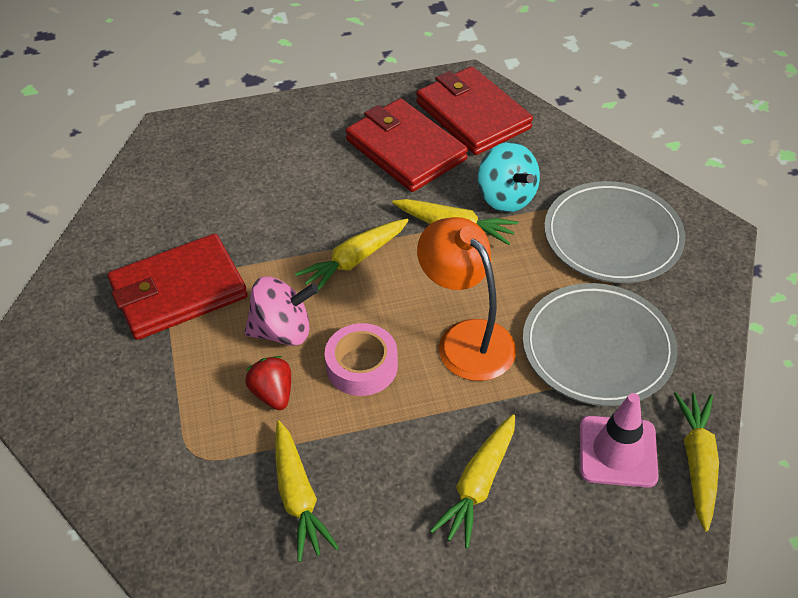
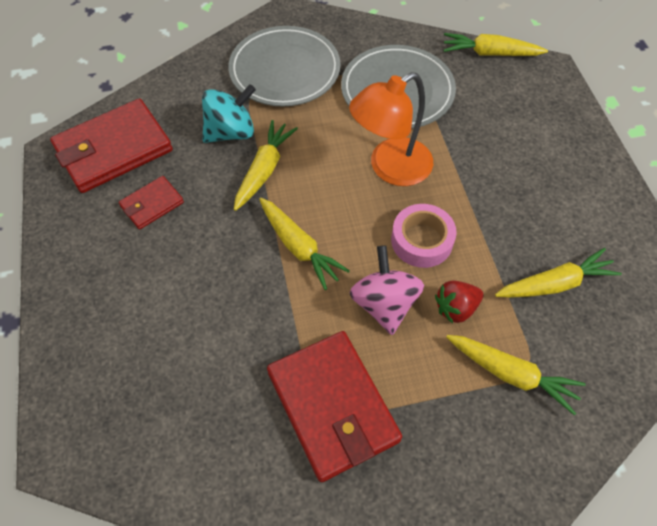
camera: 90 degrees left, 10 degrees up
(405, 149) = (152, 204): red wallet -> red wallet, size x0.50
(478, 485) = (525, 168): yellow carrot -> yellow carrot (511, 374)
(617, 451) = (486, 90): pink traffic cone -> none

